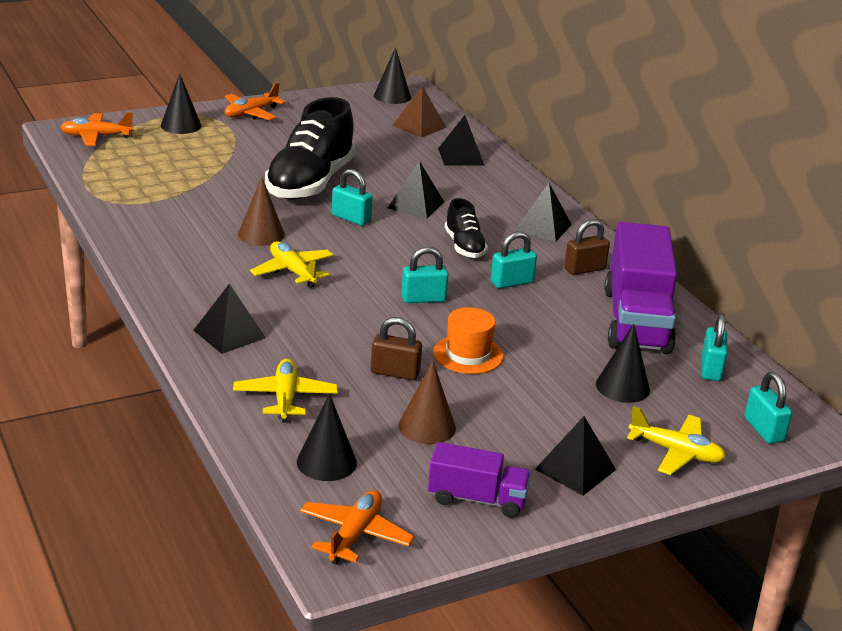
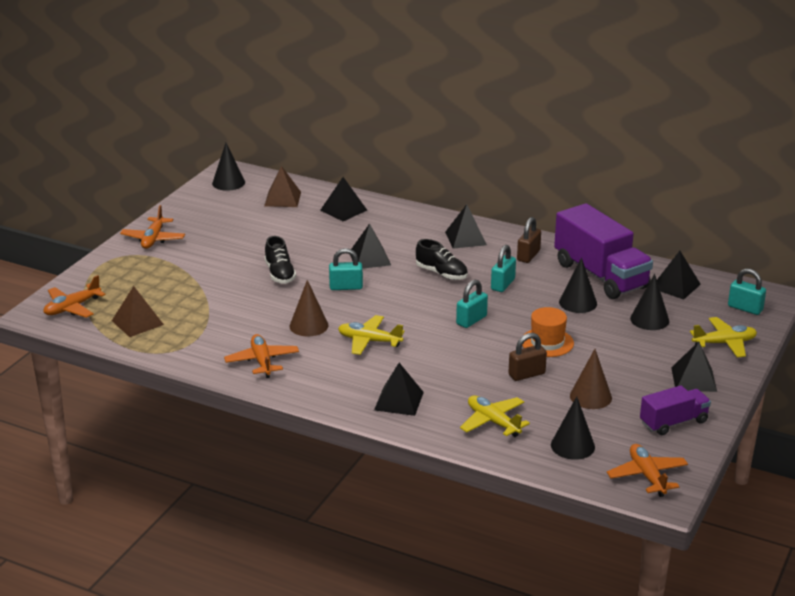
camera: 35 degrees left, 0 degrees up
(125, 169) = (137, 322): none -> brown pyramid
(169, 244) = (262, 361): none -> orange plane
(181, 125) = (119, 271): black cone -> black cone (578, 303)
(310, 183) = (280, 274): black shoe -> black shoe, size x0.50
(711, 369) = (675, 286): turquoise padlock -> black pyramid

